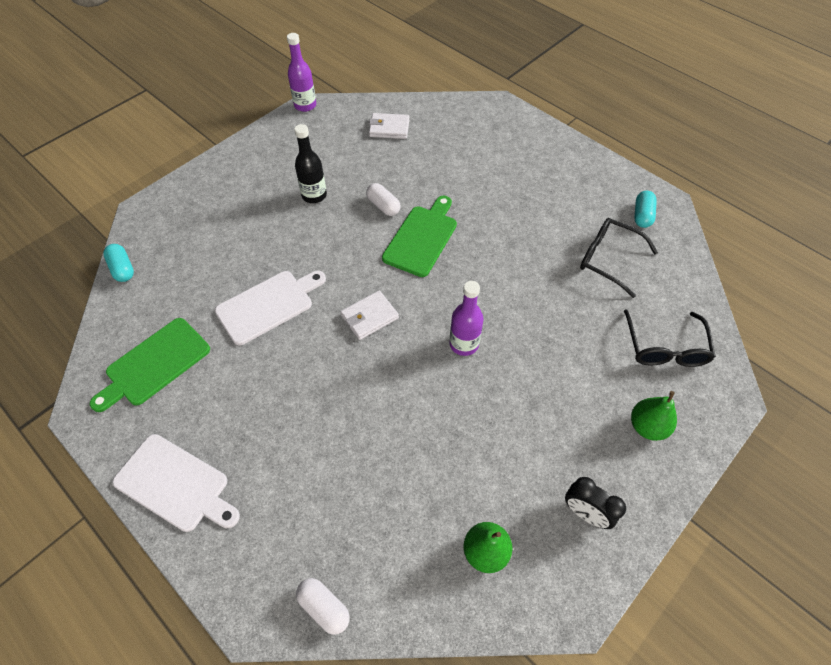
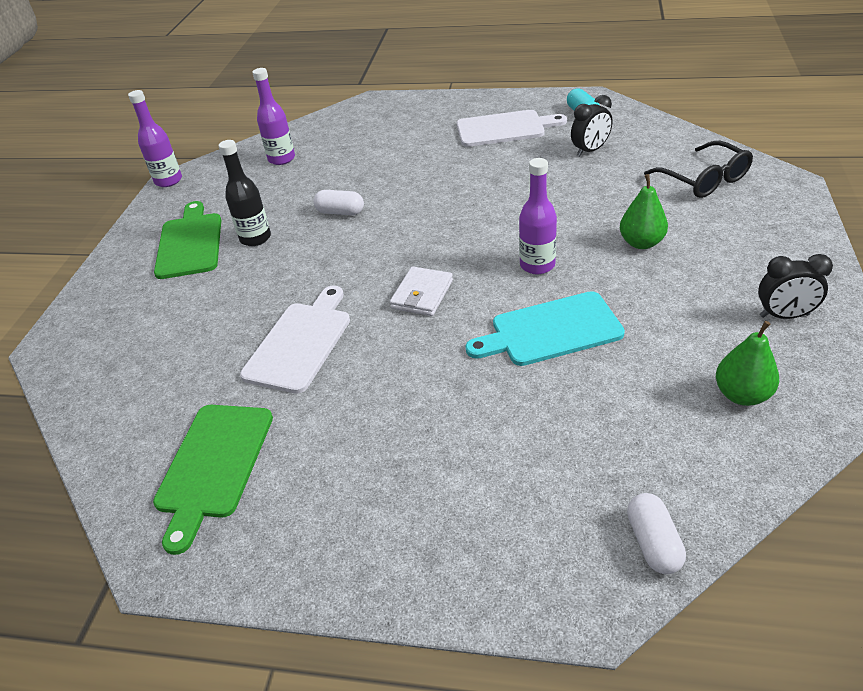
camera: 30 degrees left, 15 degrees down
(122, 269) = (76, 407): turquoise capsule -> none
(175, 484) = (362, 554): white cutting board -> white cutting board (504, 128)
(324, 607) = (653, 543): white capsule -> white capsule turned 75 degrees clockwise
(389, 128) = (281, 159): white wallet -> purple bottle
(419, 406) = (550, 330): none -> turquoise cutting board
(422, 238) = (406, 215): green cutting board -> green cutting board (190, 243)
(608, 259) = (590, 151): black glasses -> black clock
(647, 426) = (755, 233): green pear -> green pear (641, 243)

